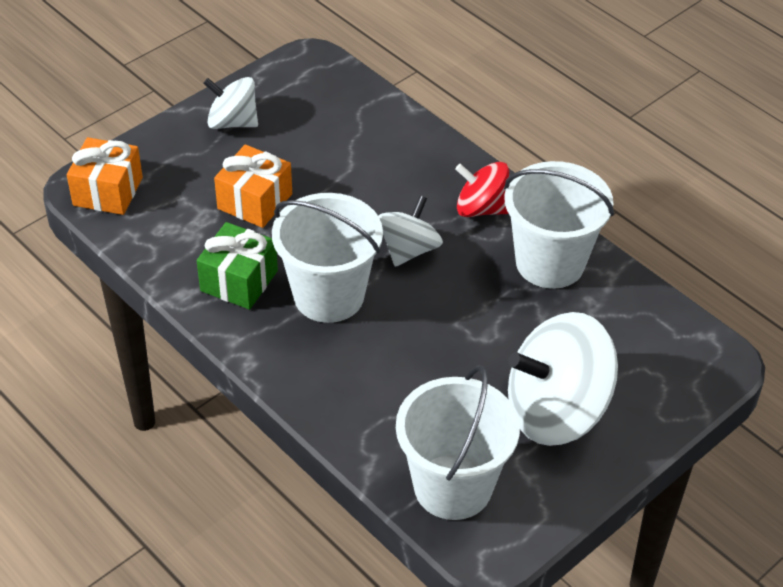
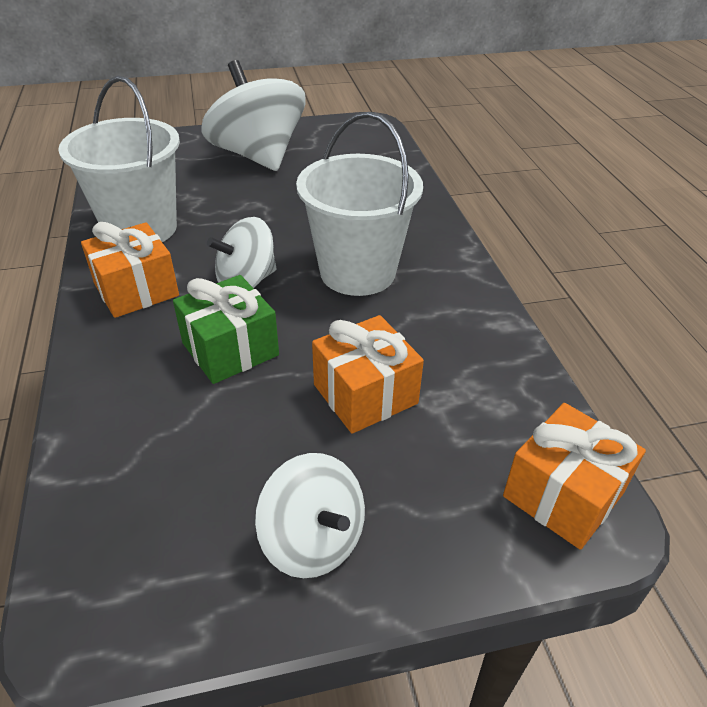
camera: 150 degrees left, 5 degrees down
(239, 281) = (438, 315): green gift -> green gift (230, 349)
(453, 487) = (366, 148): white bucket -> none
(481, 208) = (136, 290): red spinning top -> orange gift
(556, 411) = (258, 156): white spinning top -> white spinning top turned 135 degrees counterclockwise

